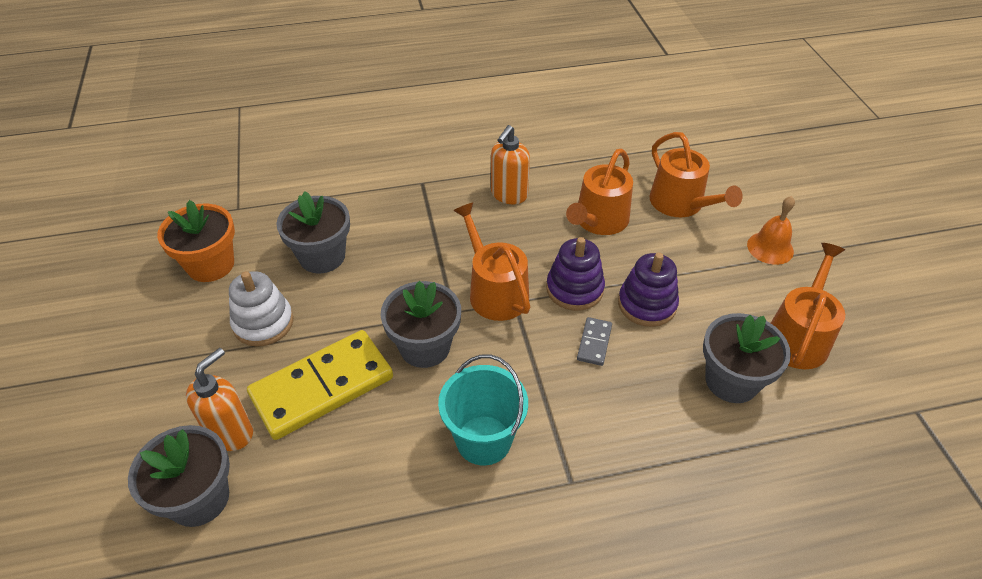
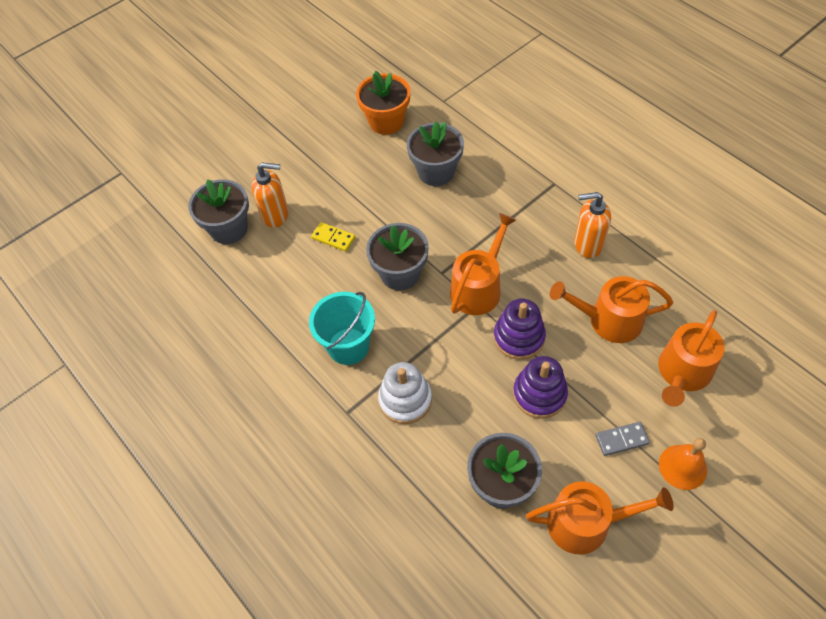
camera: 65 degrees right, 10 degrees up
(263, 323) = (360, 178): white stacking toy -> white stacking toy (405, 400)
(322, 387) = (333, 238): yellow domino -> yellow domino, size x0.43
(594, 343) = (474, 374): grey domino -> grey domino (621, 439)

